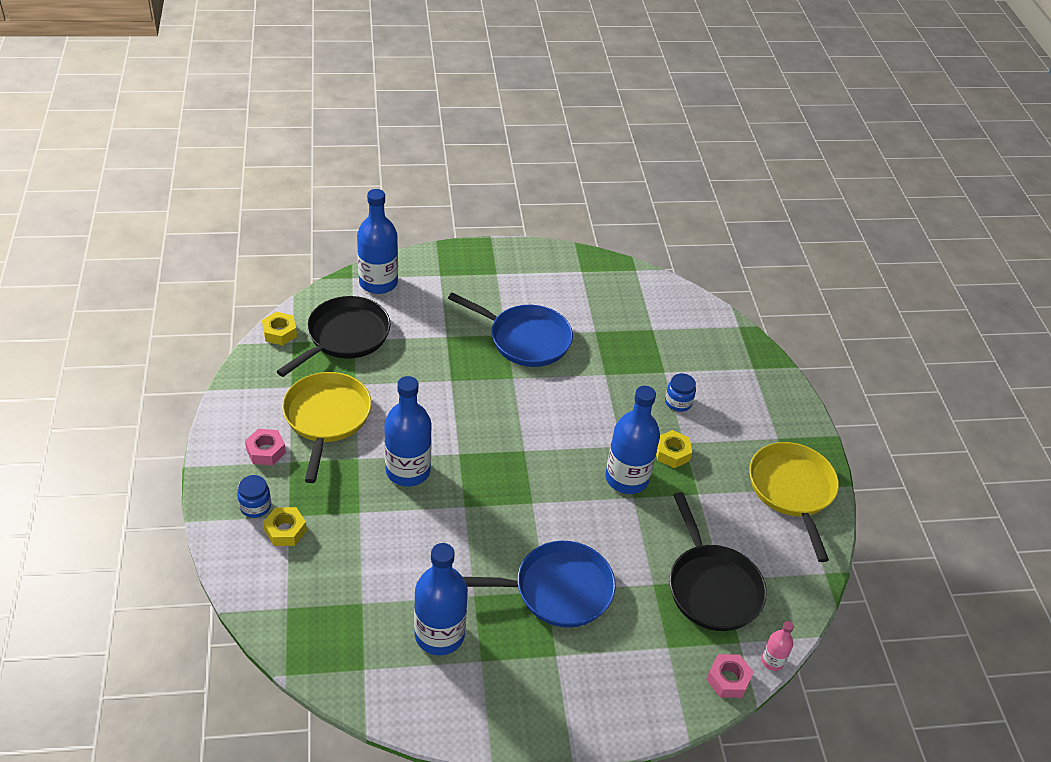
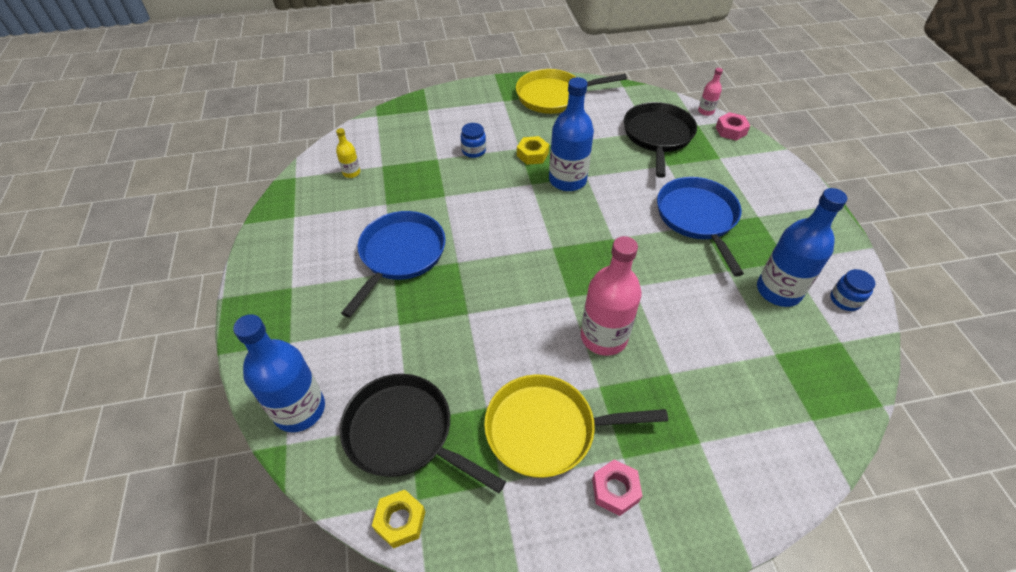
camera: 90 degrees left, 5 degrees up
(255, 506) = (700, 483): blue jar -> blue jar (845, 300)
(285, 530) = (721, 442): yellow nut -> none
(408, 471) = (603, 337): blue bottle -> pink bottle
(642, 307) = (351, 173): none -> yellow bottle
(712, 587) = (658, 136): black pan -> black pan turned 60 degrees counterclockwise

